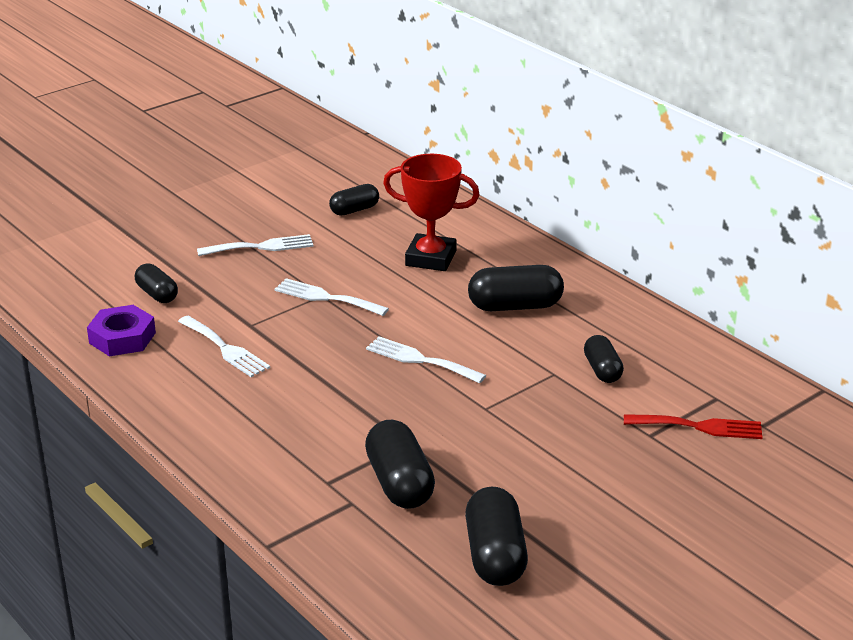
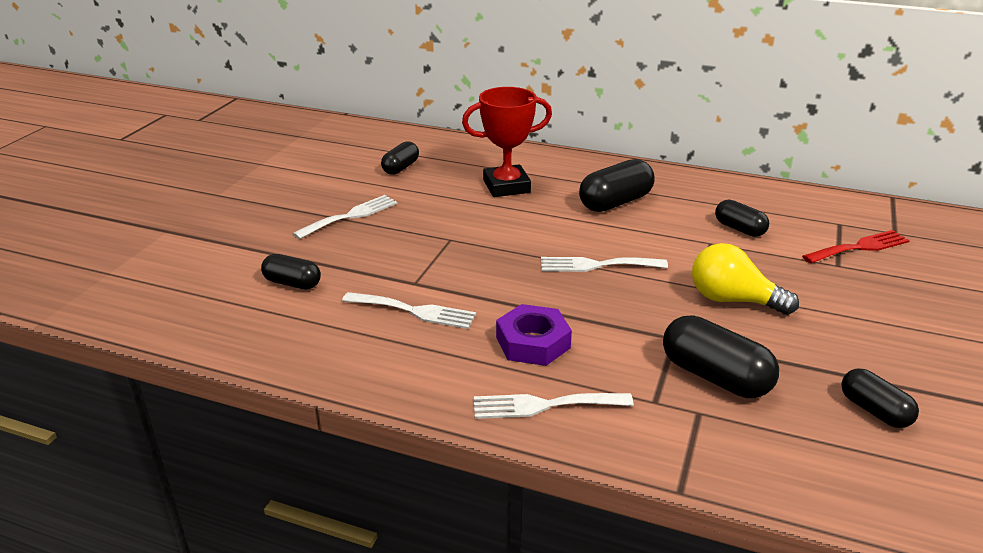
camera: 30 degrees left, 0 degrees up
(122, 338) = (298, 334): purple nut -> purple nut (533, 342)
(326, 298) = (457, 240): white fork -> white fork (544, 405)
(495, 556) = (874, 411): black capsule -> black capsule, size x0.62
(501, 431) = (733, 300): none -> yellow light bulb

